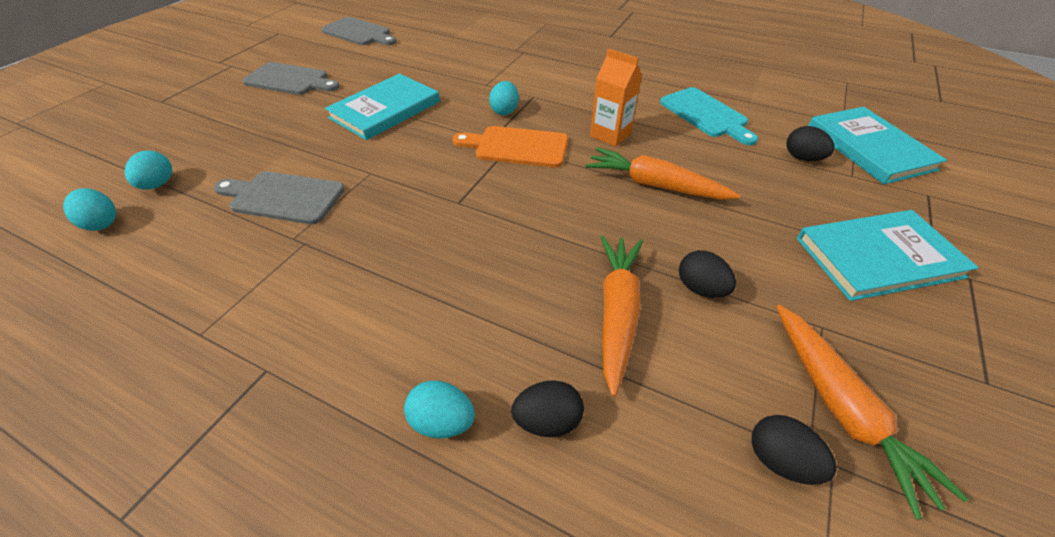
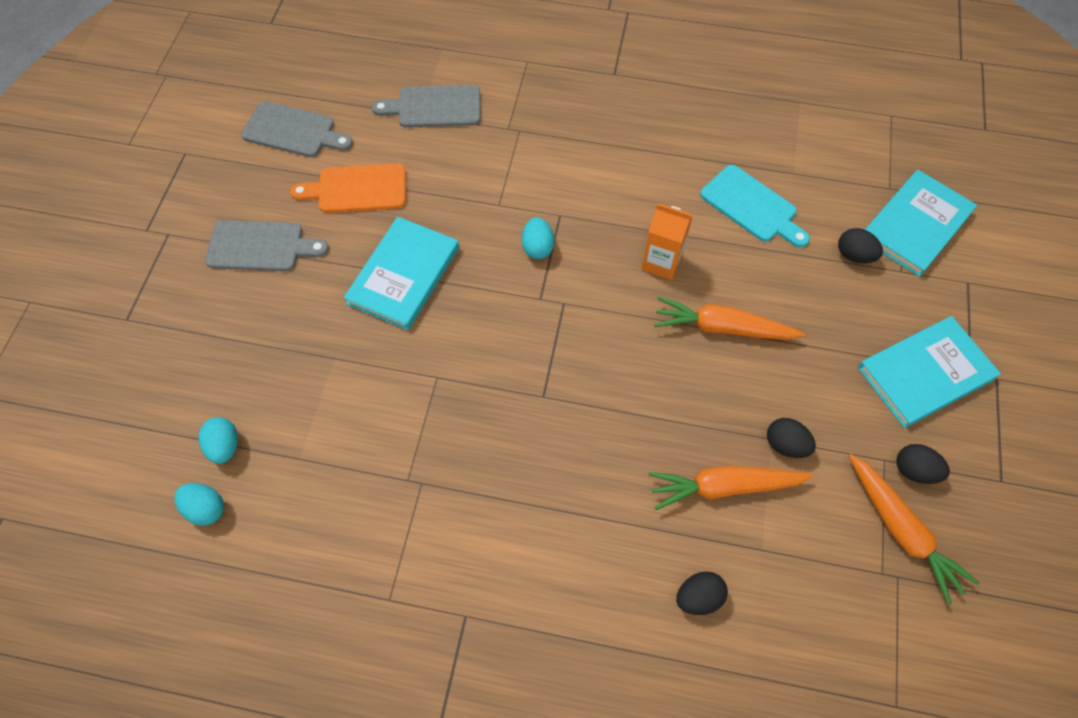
camera: 15 degrees left, 15 degrees up
(283, 197) = (367, 432): grey cutting board -> grey cutting board (434, 107)
(442, 421) = (623, 619): turquoise egg -> none
(517, 147) = (571, 303): orange cutting board -> orange cutting board (357, 189)
(617, 312) = (724, 487): orange carrot -> orange carrot turned 90 degrees counterclockwise
(780, 460) = (863, 583): black egg -> black egg (914, 471)
(869, 148) = (915, 225): turquoise book -> turquoise book turned 75 degrees clockwise

